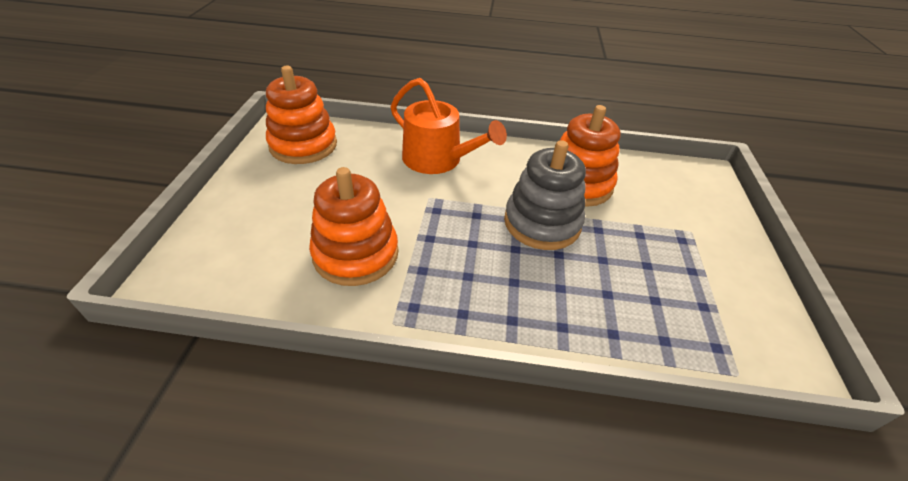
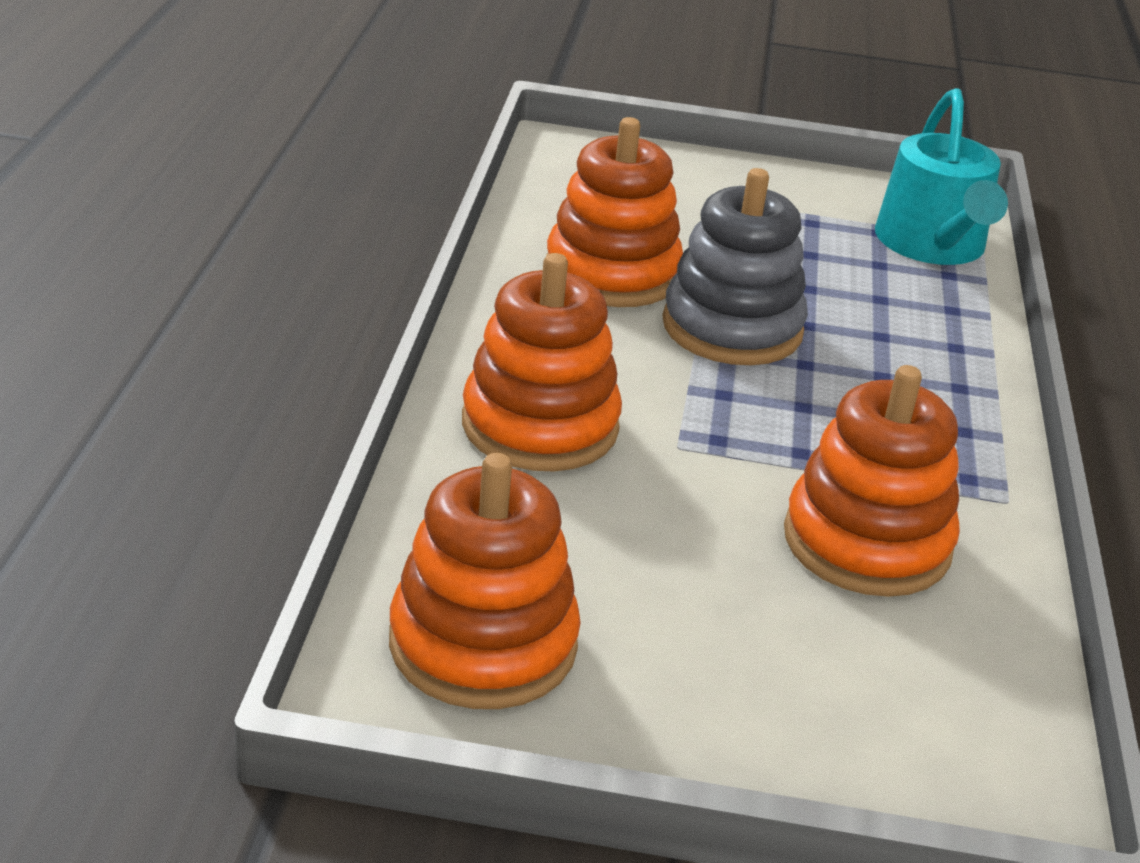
camera: 90 degrees left, 10 degrees down
(438, 160) = (540, 426): orange watering can -> orange stacking toy
(706, 338) = (933, 245): none -> turquoise watering can

